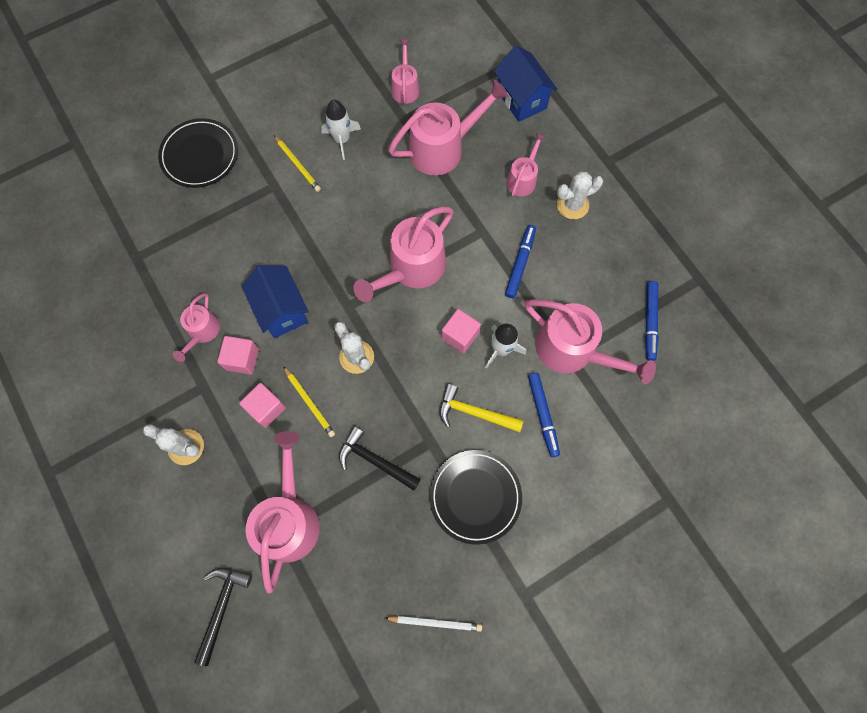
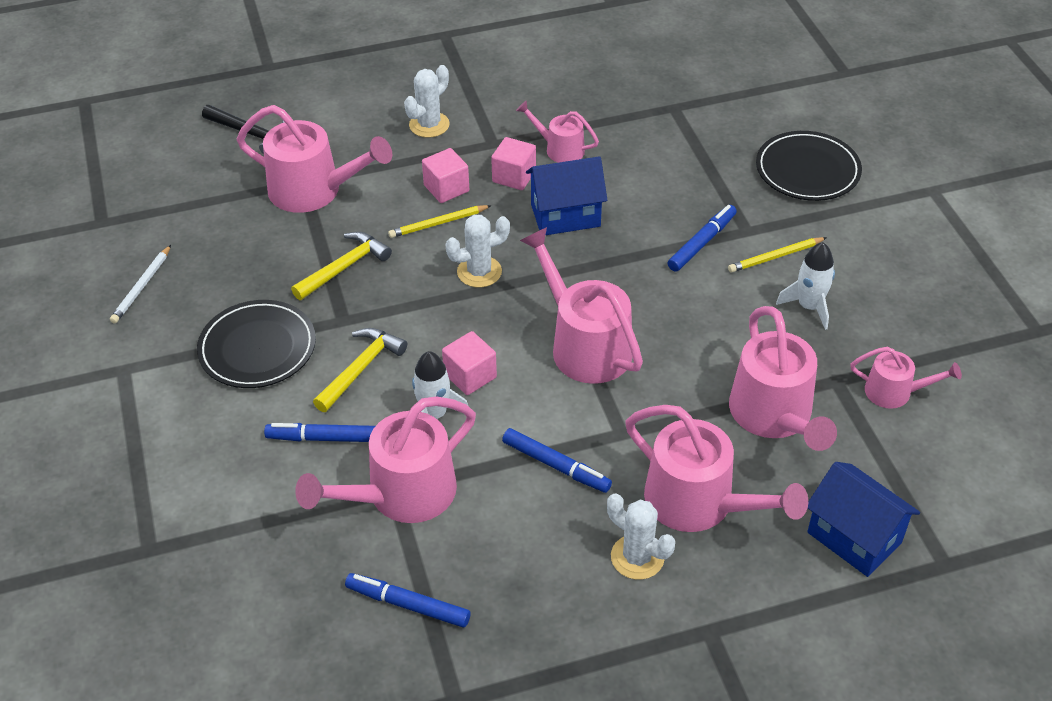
camera: 105 degrees right, 25 degrees down
(293, 212) = (702, 243): none -> blue marker
(374, 460) = (344, 267): black hammer -> yellow hammer
(521, 99) = (854, 537): blue house -> blue house turned 60 degrees clockwise
(523, 179) = (699, 503): pink watering can -> pink watering can, size x1.82
(572, 205) = (637, 557): white cactus -> white cactus turned 45 degrees counterclockwise

